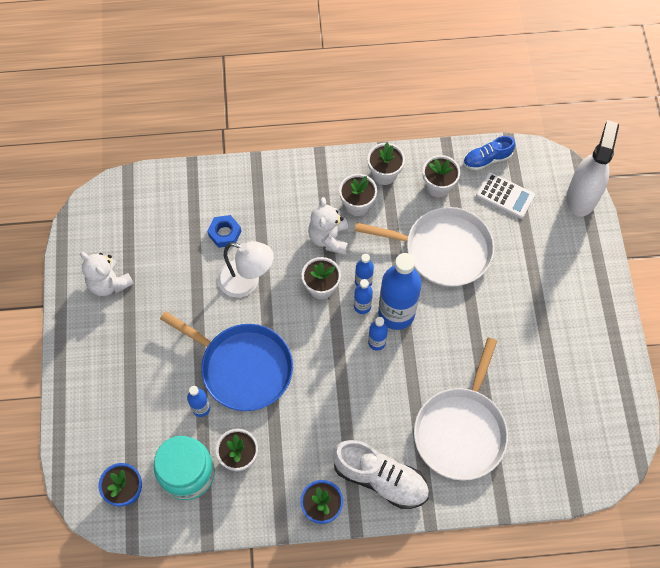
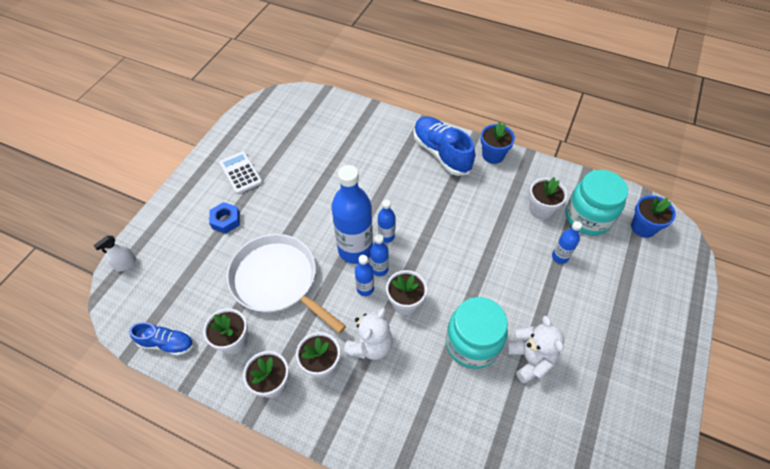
camera: 150 degrees left, 10 degrees down
(109, 283) = (618, 417): white teddy bear -> white teddy bear (530, 359)
(225, 233) = (472, 408): blue nut -> blue nut (226, 220)
(242, 367) = (510, 271): blue pan -> none
(247, 282) = (472, 344): white lamp -> turquoise jar
(380, 478) = (441, 153): white shoe -> blue shoe
(461, 431) = (365, 154): white pan -> none
(505, 196) = (185, 299): white calculator -> white calculator (240, 173)
(582, 196) = (126, 264): white spray bottle -> white spray bottle, size x0.45

